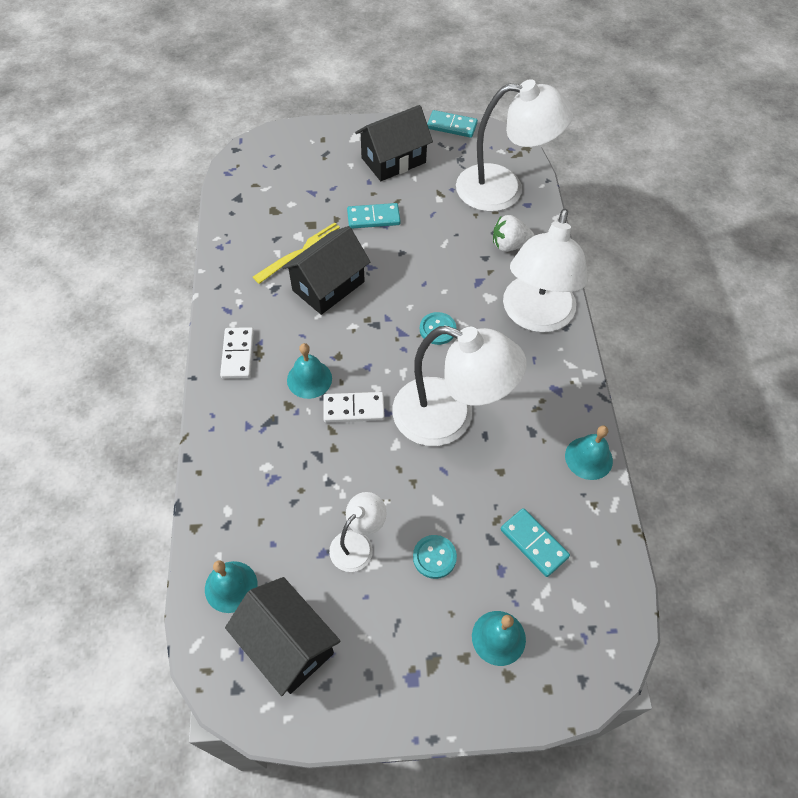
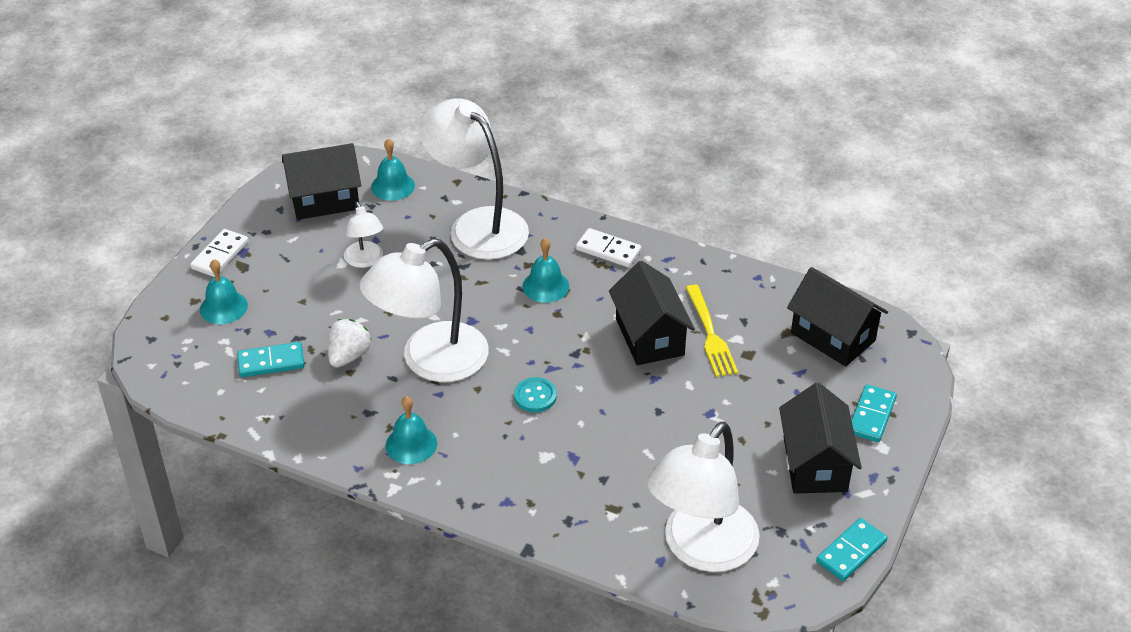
camera: 120 degrees right, 15 degrees down
(264, 186) = (833, 337): none -> black house
(354, 408) = (491, 303): white domino -> white domino (220, 255)
(373, 218) = (726, 408): turquoise domino -> turquoise domino (872, 416)
(434, 557) = (315, 298): turquoise button -> none
(509, 245) = (607, 509): white strawberry -> white strawberry (349, 356)
(535, 316) = (493, 482): white lamp -> white lamp (477, 225)
(588, 458) = (309, 438): turquoise bell -> turquoise bell (411, 444)

